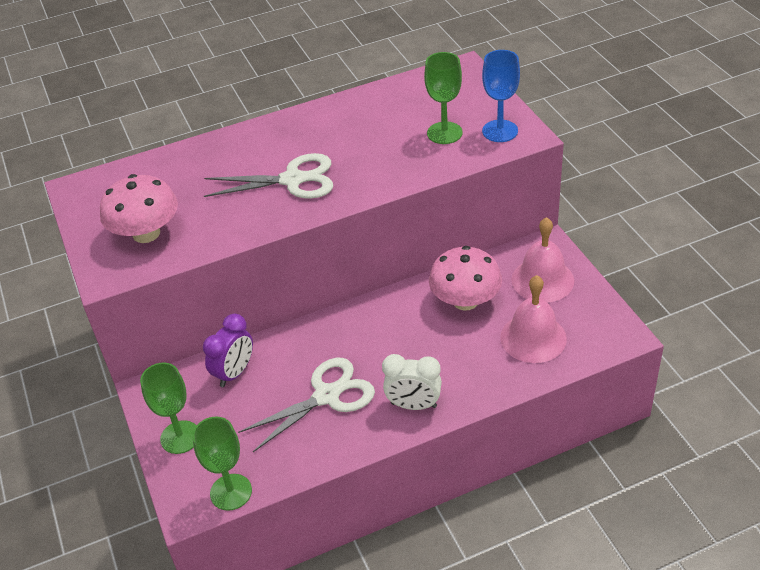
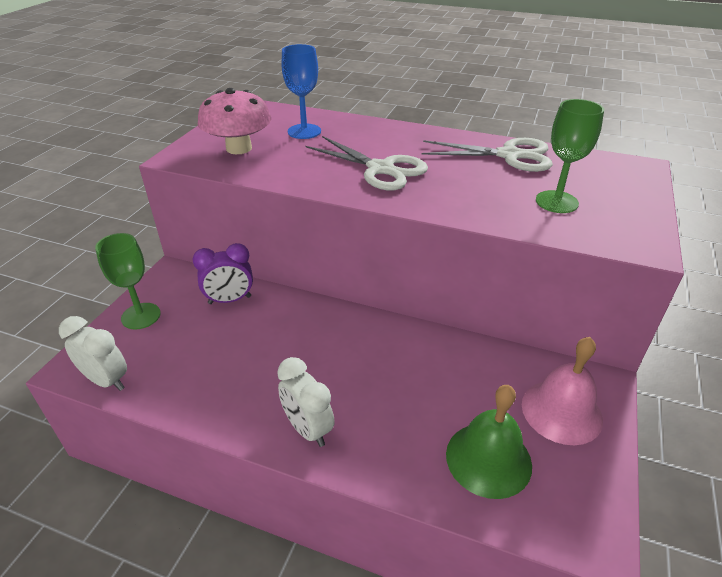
camera: 40 degrees right, 5 degrees down
(231, 492) = (106, 380): green goblet -> white clock
(327, 396) = (259, 365): white scissors -> white scissors (509, 155)
(465, 301) = (463, 375): pink mushroom -> none
(500, 131) = (617, 227): blue goblet -> blue goblet (304, 131)
(533, 338) = (488, 459): pink bell -> green bell

